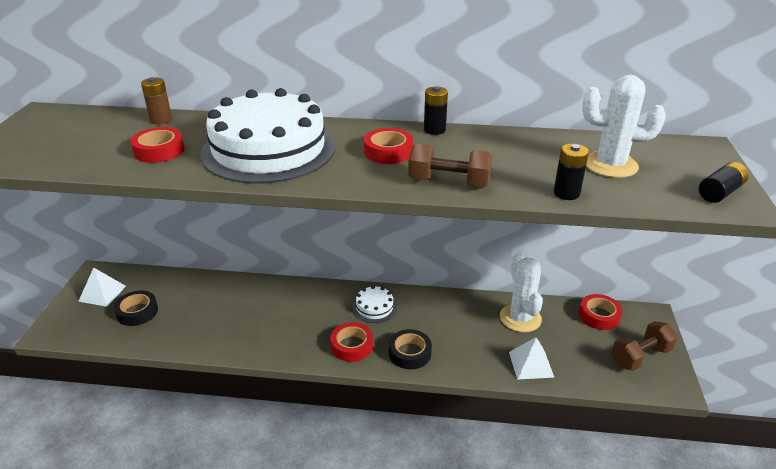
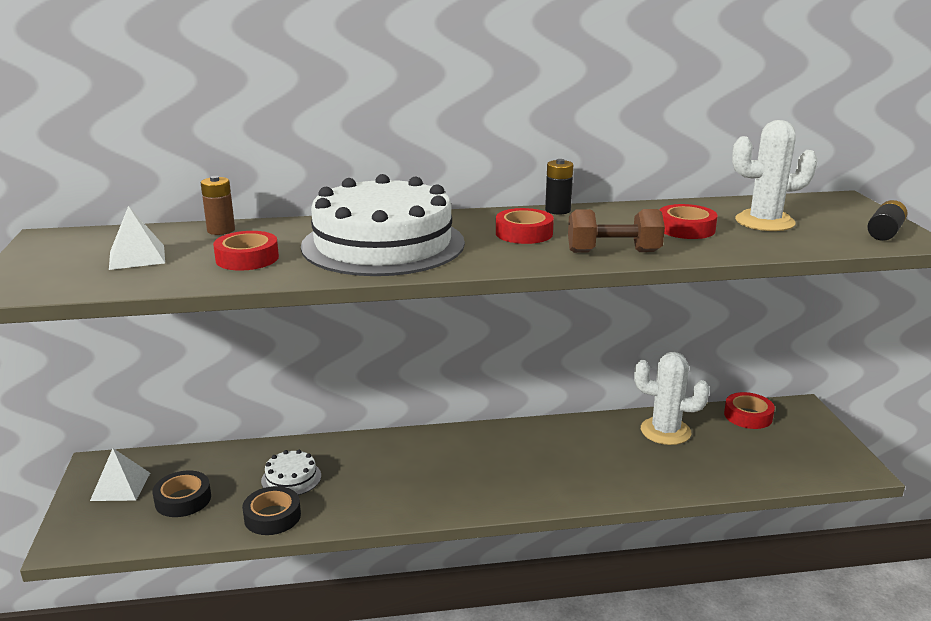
camera: 15 degrees left, 10 degrees down
(352, 346) = (486, 490): red tape -> red tape (686, 229)
(374, 307) = (492, 446): white cake -> white cake (291, 478)
(409, 353) = (559, 486): black tape -> black tape (272, 516)
(520, 318) = (665, 431): white cactus -> white cactus turned 45 degrees counterclockwise
(531, 364) = (701, 474): white pyramid -> white pyramid (137, 257)
(566, 193) = (741, 248): black battery -> none
(640, 356) = (811, 447): brown dumbbell -> none

